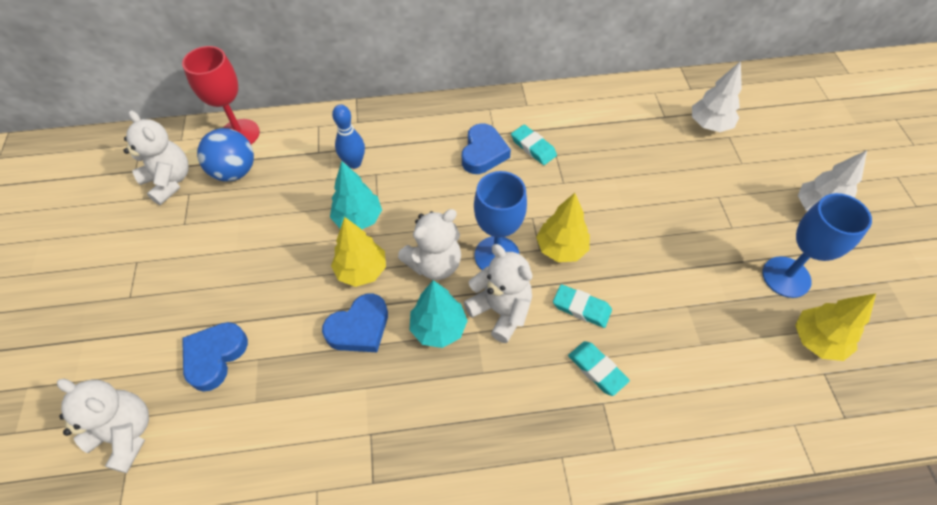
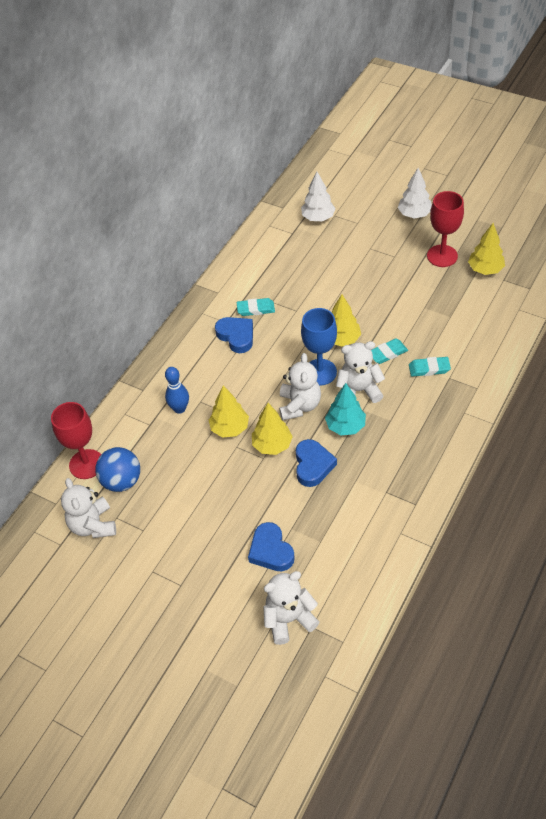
camera: 50 degrees left, 5 degrees down
(169, 181) = (93, 525): white teddy bear -> white teddy bear turned 105 degrees counterclockwise
(358, 219) = (230, 428): turquoise tree -> yellow tree
(786, 277) = (442, 256): blue goblet -> red goblet

